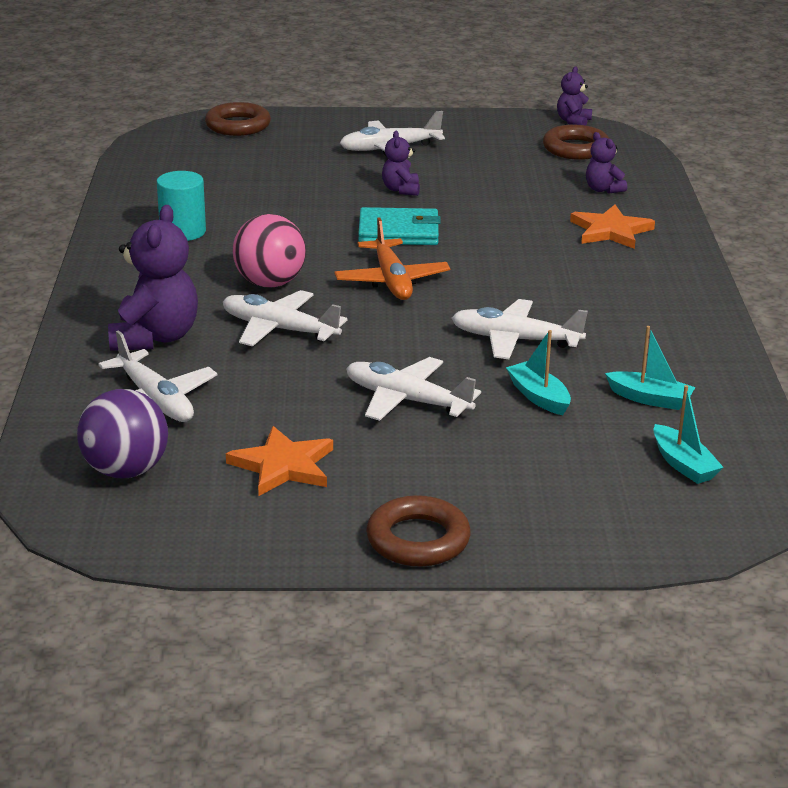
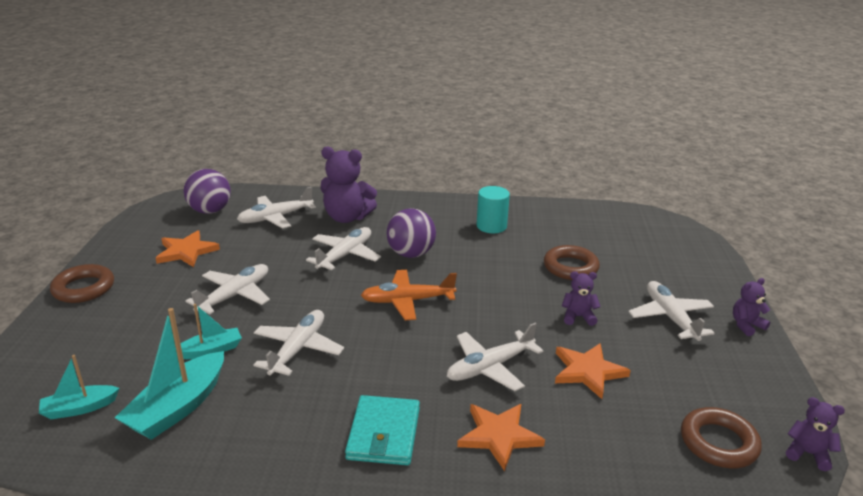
camera: 95 degrees right, 0 degrees up
(238, 125) = (692, 248): brown ring -> brown ring (570, 267)
(270, 283) = (411, 254): pink ball -> purple ball
(399, 232) = (493, 310): turquoise wallet -> turquoise wallet (383, 433)
(497, 190) = (588, 371): none -> orange star
(508, 234) = (490, 367): none -> white plane
(603, 189) = (605, 447): purple teddy bear -> purple teddy bear (746, 325)
(650, 399) = (178, 407): turquoise boat -> turquoise boat, size x1.72

